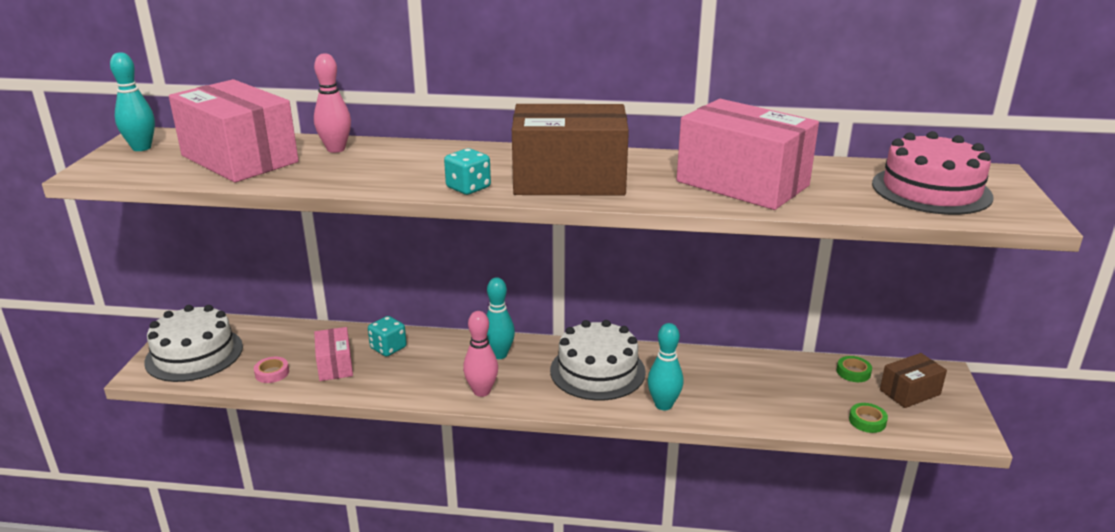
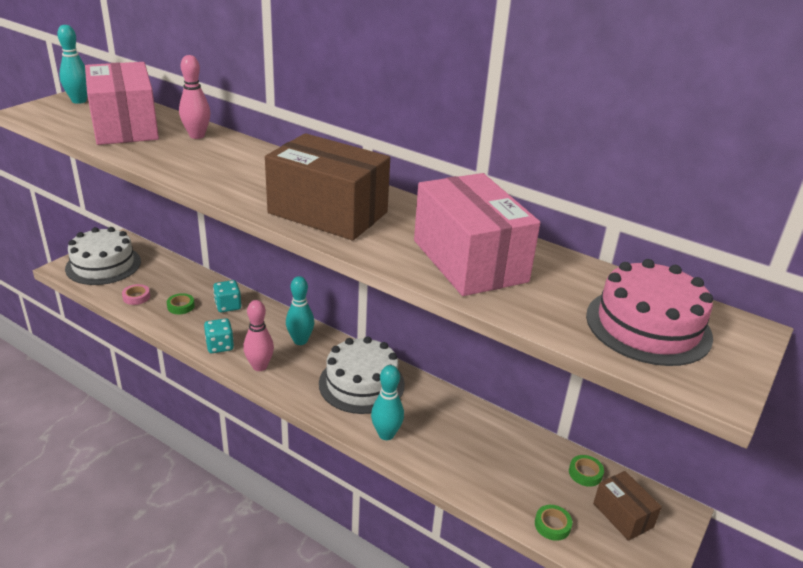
camera: 25 degrees right, 5 degrees up
(335, 365) = (181, 306): pink box -> green tape
(468, 188) = (243, 196): turquoise dice -> turquoise dice (220, 346)
(910, 392) = (623, 515): brown box -> brown box turned 60 degrees clockwise

